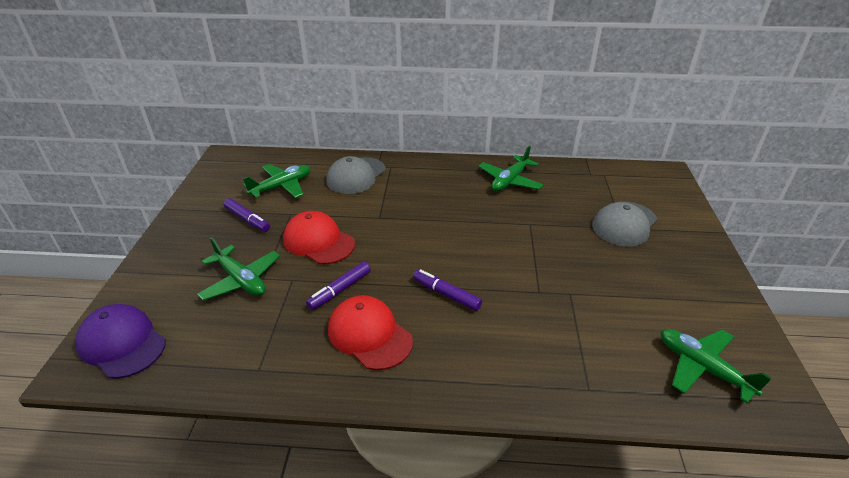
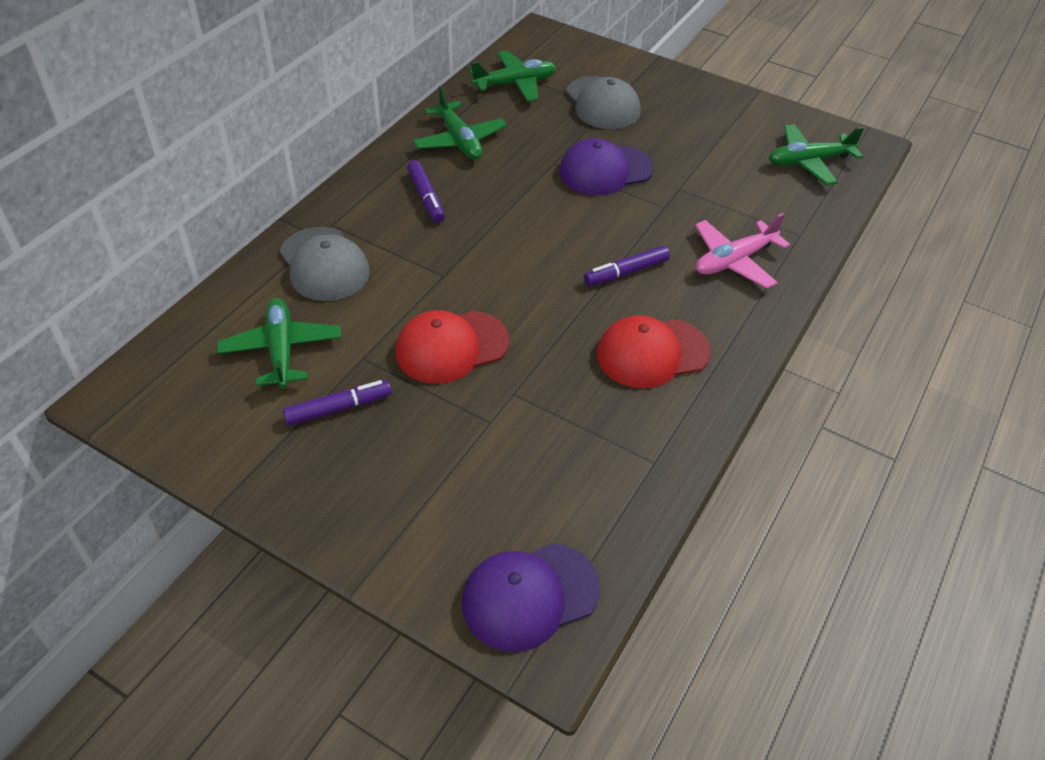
camera: 65 degrees left, 10 degrees up
(241, 280) = (479, 445): green plane -> green plane (515, 84)
(339, 290) = (562, 355): purple marker -> purple marker (426, 197)
(512, 353) = (734, 261): none -> pink plane
(548, 249) = (605, 170): none -> purple cap

